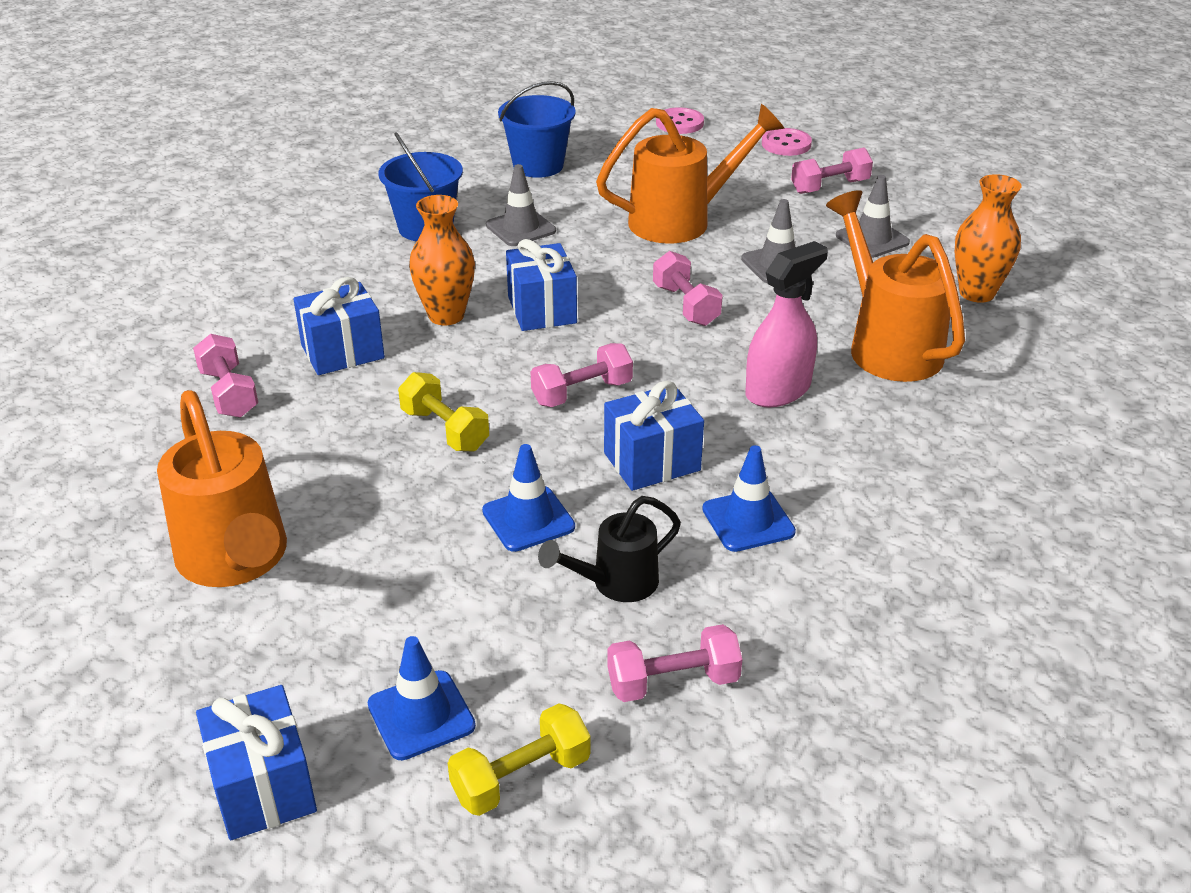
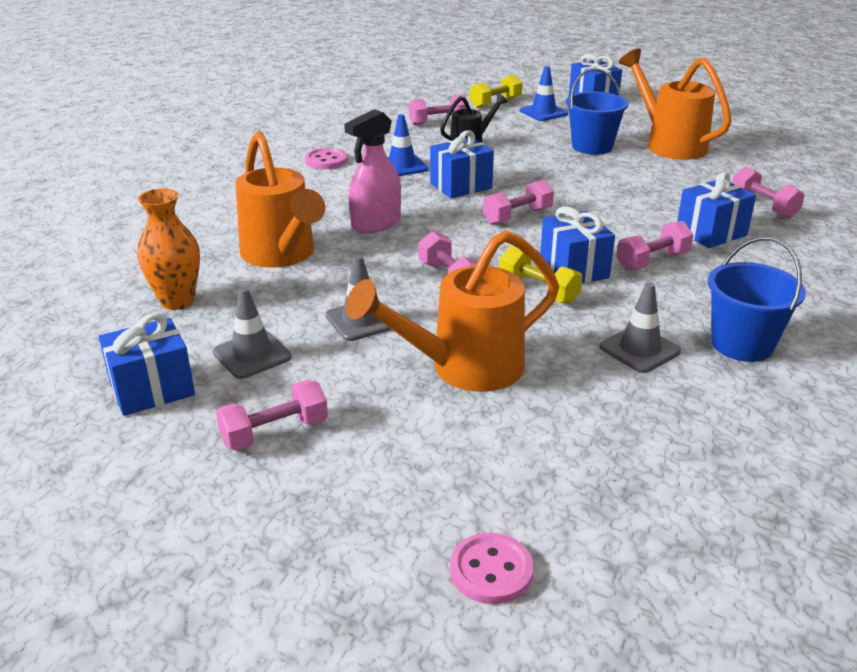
camera: 175 degrees right, 5 degrees down
(445, 430) = (599, 195): yellow dumbbell -> yellow dumbbell (538, 291)
(446, 315) = (652, 261): orange vase -> pink dumbbell
(528, 519) = (526, 162): blue traffic cone -> none
(538, 166) = (673, 450): blue bucket -> blue bucket (592, 147)
(786, 144) = (316, 522): pink button -> pink button (326, 161)
(944, 217) = (152, 389): none -> blue gift

